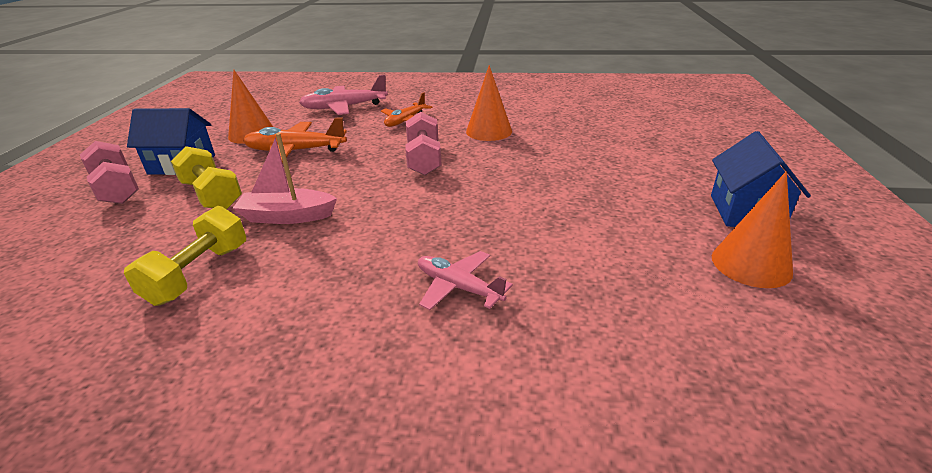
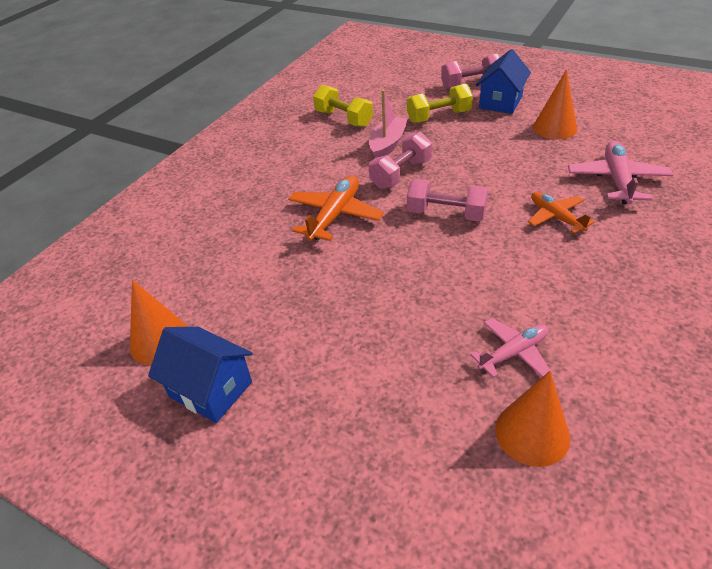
camera: 115 degrees right, 10 degrees up
(295, 151) = (502, 148): orange plane -> orange plane (335, 215)
(359, 194) = (401, 174): none -> pink dumbbell
(458, 287) = (259, 199): pink plane -> pink plane (513, 353)
(489, 131) = (497, 272): orange cone -> orange cone (532, 433)

